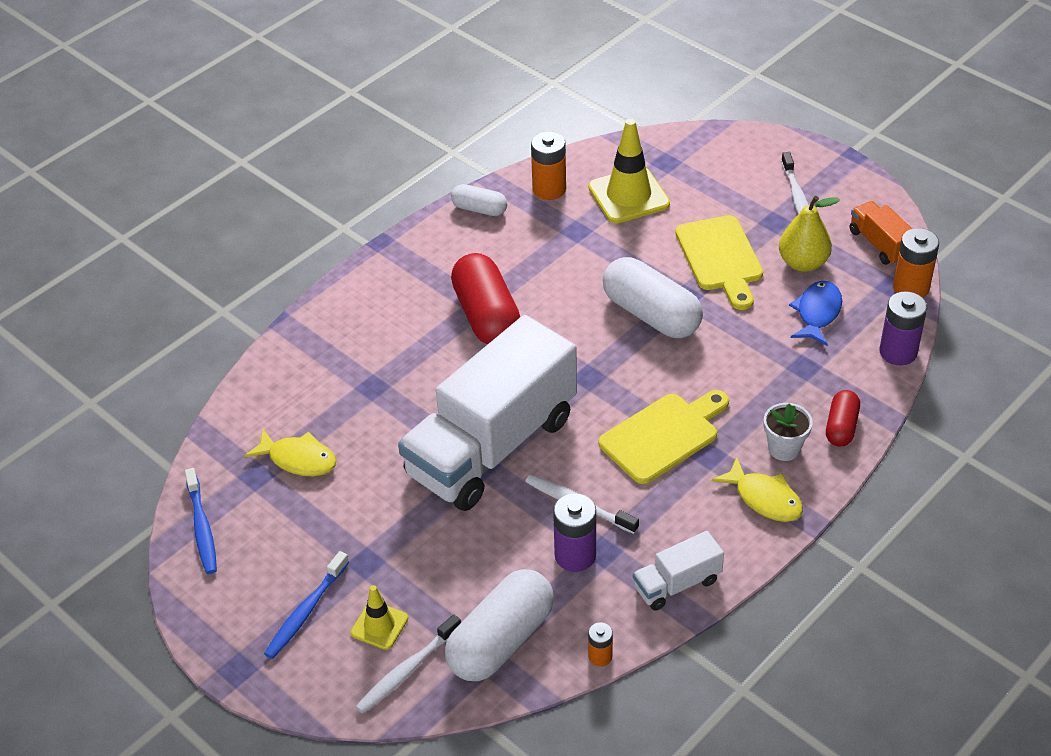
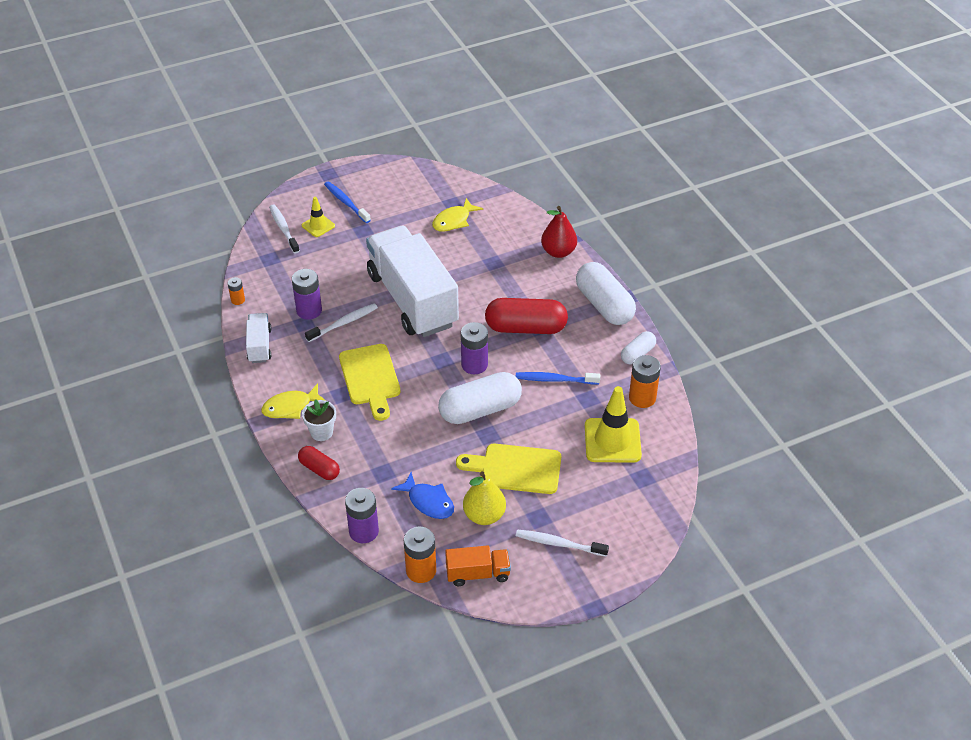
camera: 110 degrees right, 0 degrees up
(202, 528) = (427, 177): blue toothbrush -> blue toothbrush (555, 380)
(321, 327) = (558, 252): none -> red pear
(501, 640) = (276, 266): white capsule -> white capsule (604, 305)
(579, 343) = (474, 365): none -> purple battery

